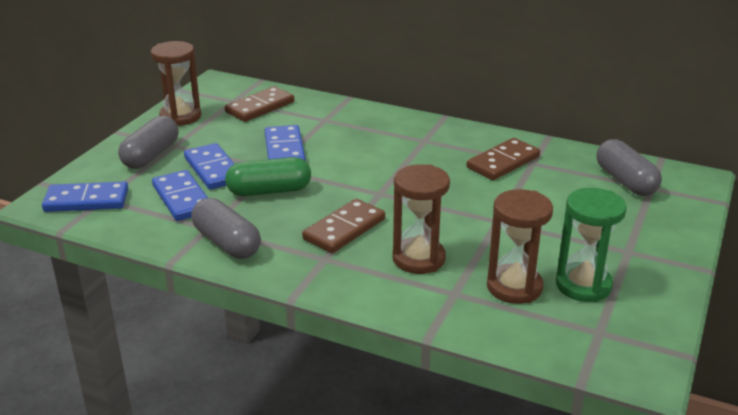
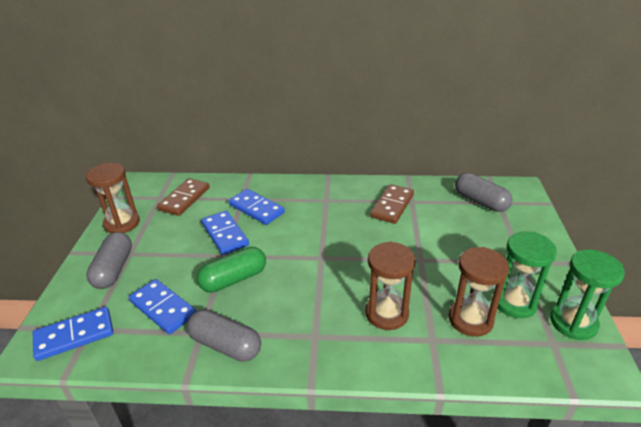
camera: 20 degrees left, 5 degrees up
(213, 169) = (175, 270): blue domino -> blue domino (256, 209)
(344, 229) = (314, 301): brown domino -> none
(643, 320) = (573, 322): none -> green hourglass

